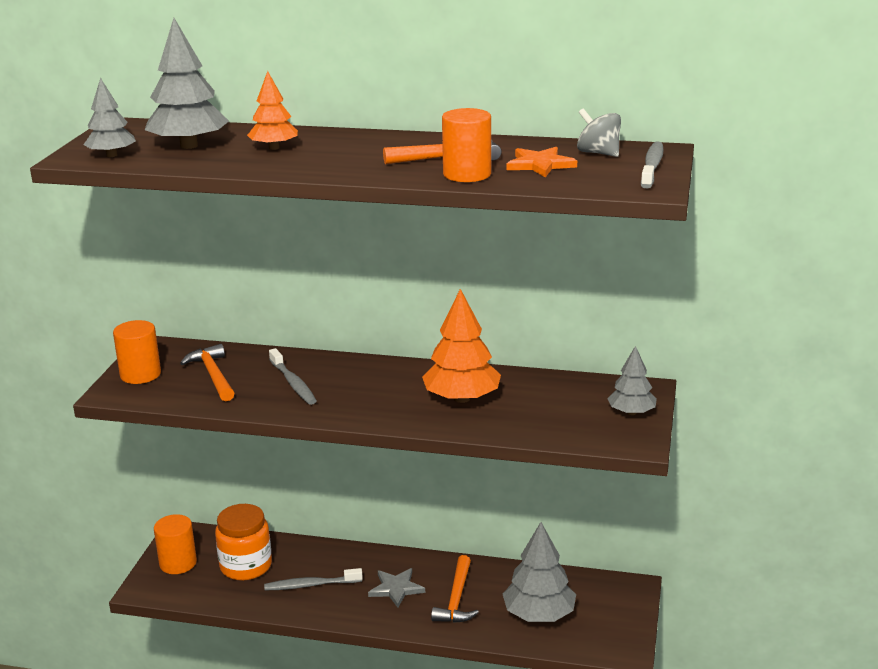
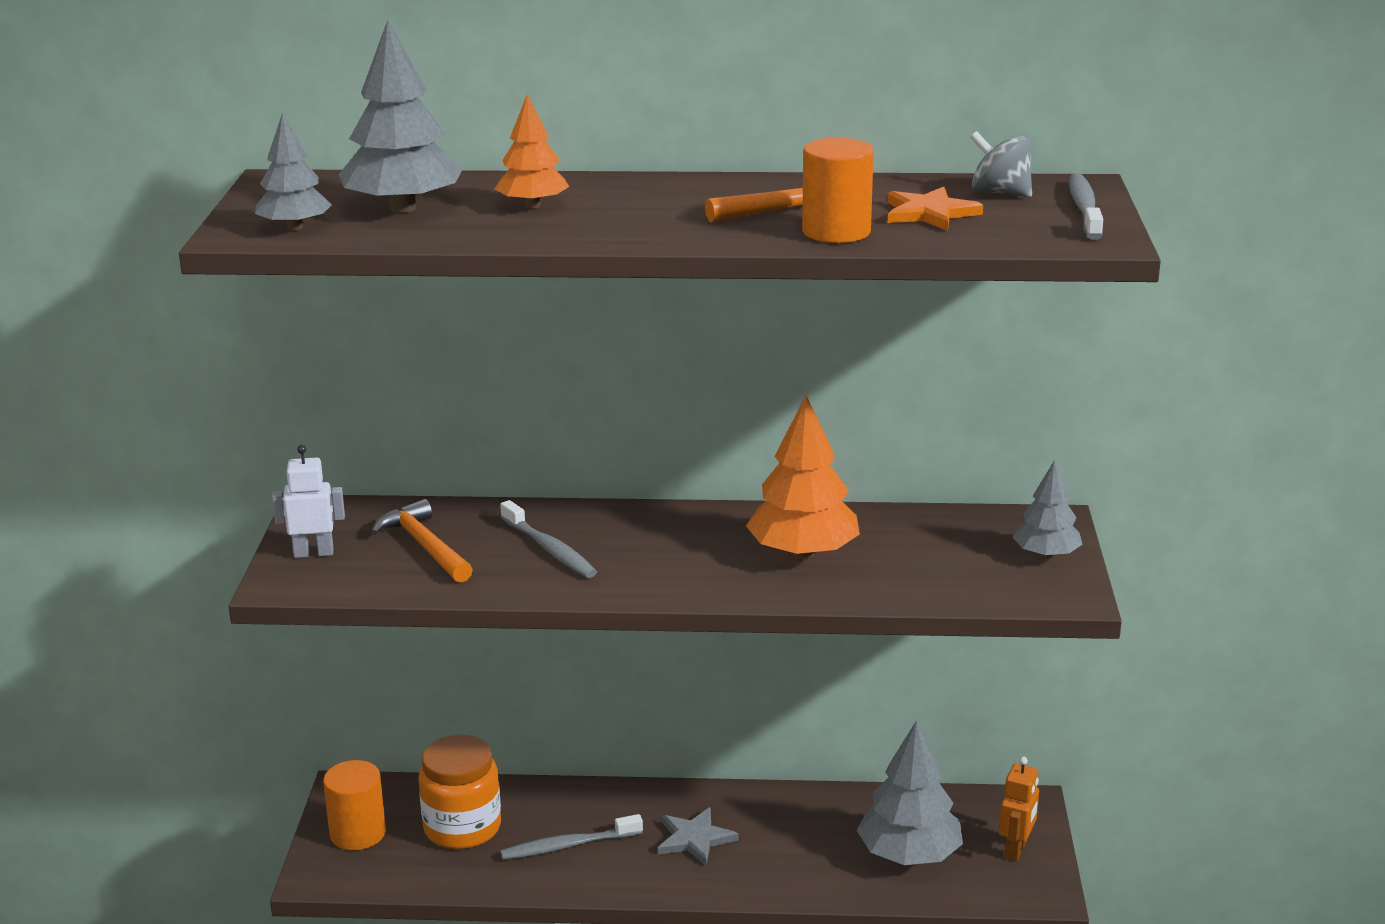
camera: 10 degrees left, 0 degrees up
(140, 374) = (313, 553): orange cylinder -> white robot
(456, 599) = (786, 845): orange hammer -> none
(615, 618) = (1016, 850): none -> orange robot

